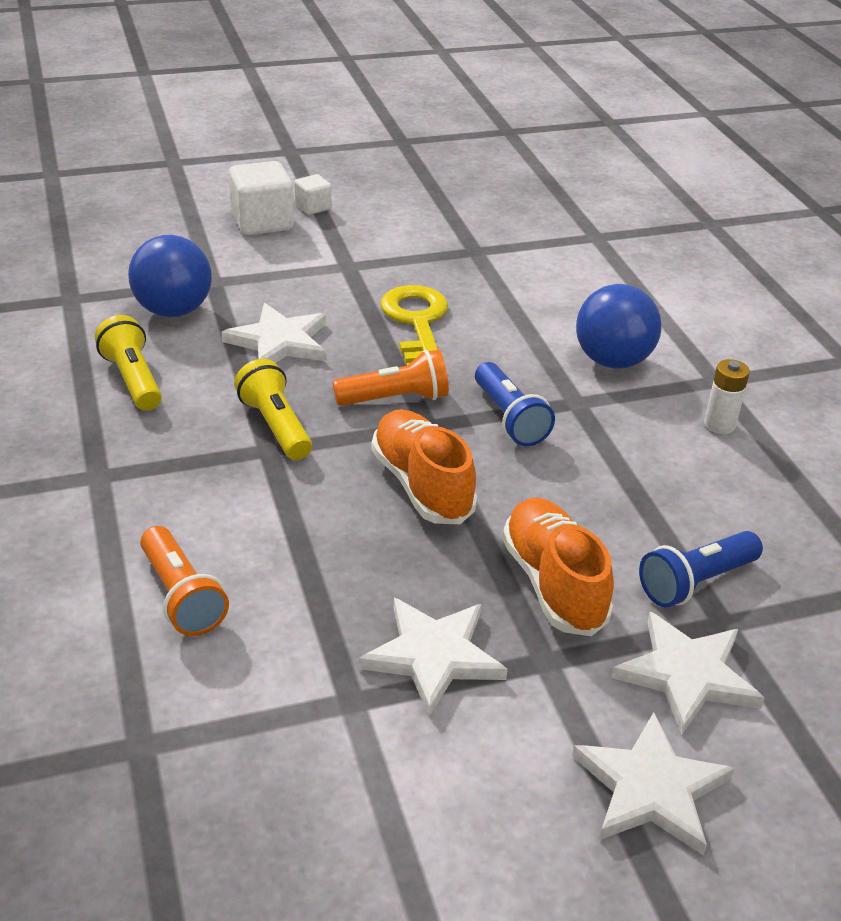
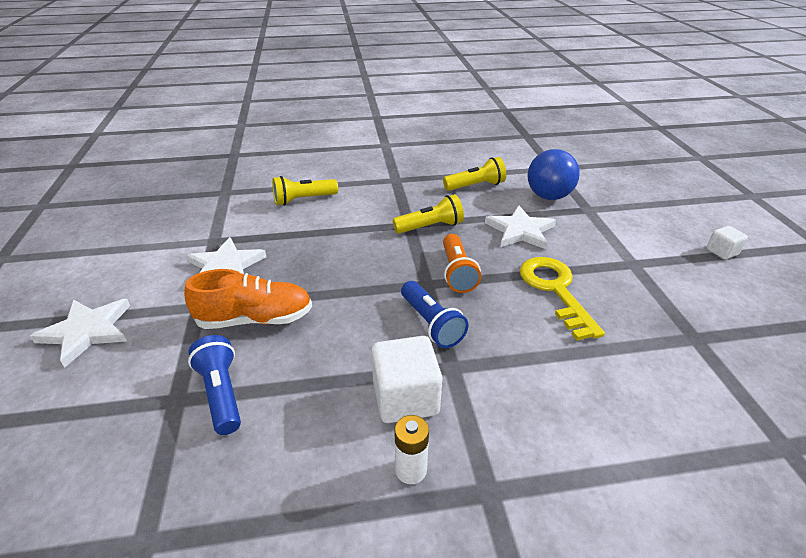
camera: 100 degrees right, 0 degrees up
(181, 596) = (303, 200): orange flashlight -> yellow flashlight
(262, 222) = (681, 228): white cube -> white cube (405, 398)
(417, 324) = (555, 290): yellow key -> yellow key turned 105 degrees counterclockwise
(422, 485) = (364, 275): orange shoe -> none
(509, 418) = (431, 323): blue flashlight -> blue flashlight turned 105 degrees counterclockwise
(612, 361) = (517, 405): blue ball -> none
(686, 675) = (148, 366): white star -> none

